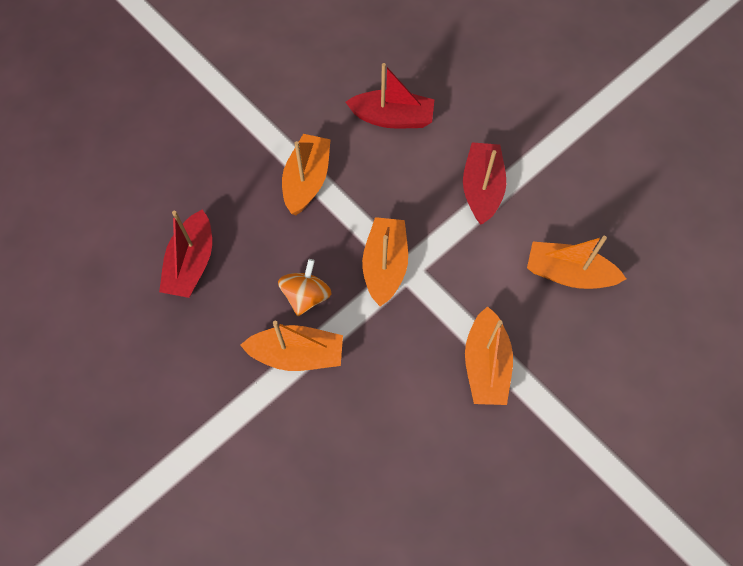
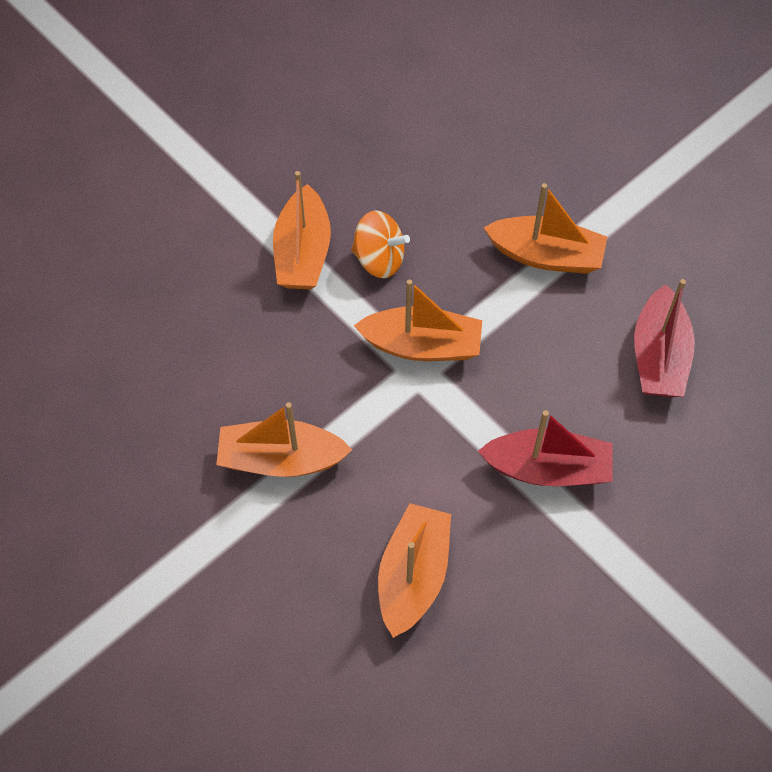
camera: 90 degrees right, 5 degrees down
(191, 263) = (422, 142): red boat -> none

